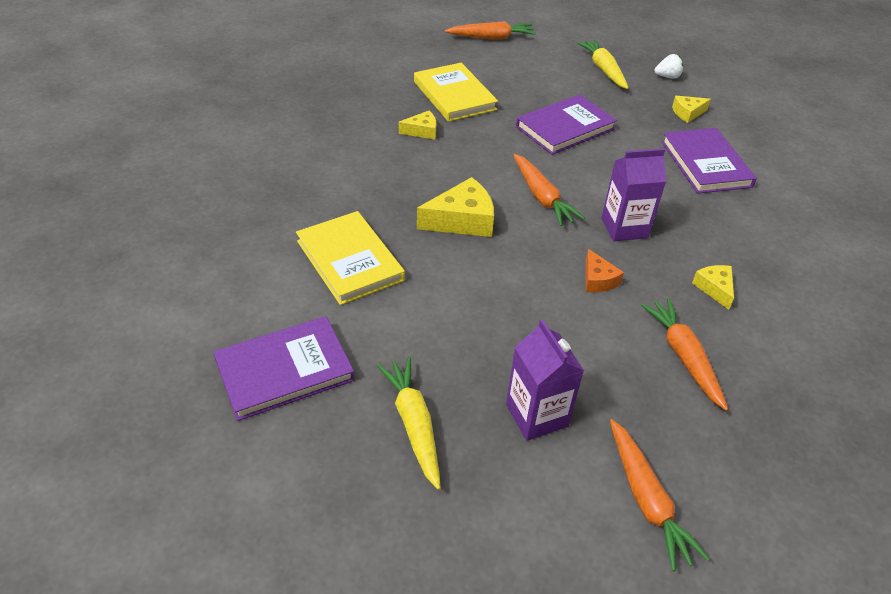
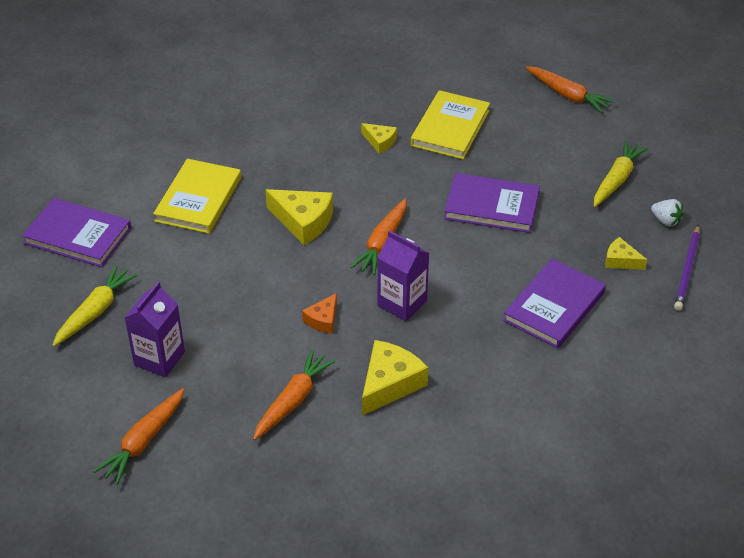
camera: 50 degrees right, 0 degrees up
(714, 288) = (389, 384): yellow cheese -> yellow cheese, size x1.75
(725, 96) = (687, 270): none -> purple pencil

